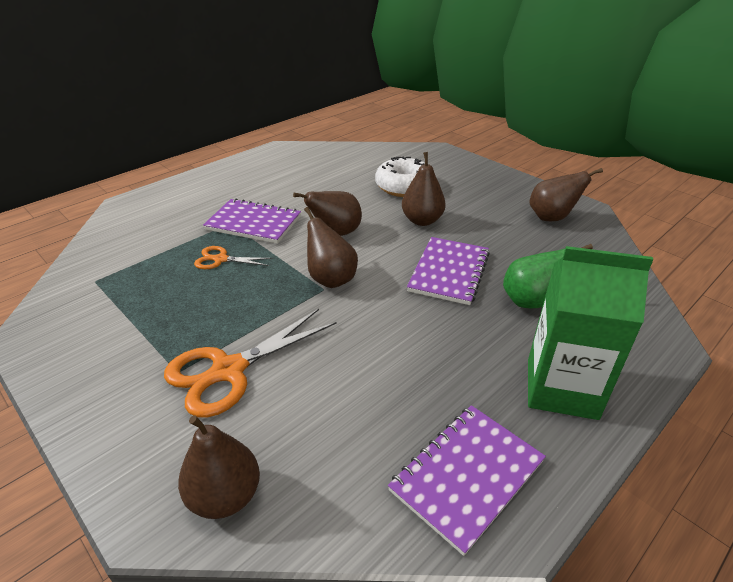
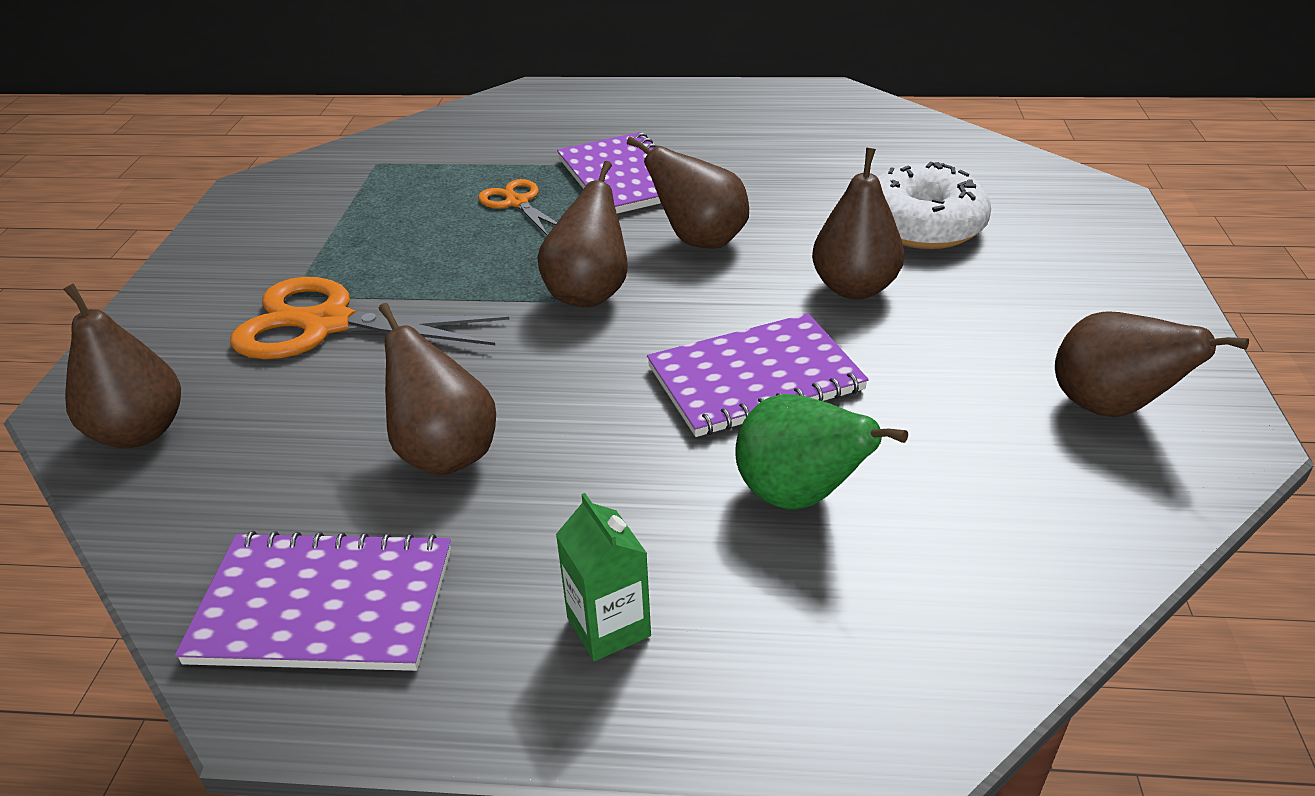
camera: 50 degrees right, 0 degrees up
(396, 380) = (445, 453): none -> brown pear
(561, 388) = (608, 626): green carton -> green carton, size x0.47

